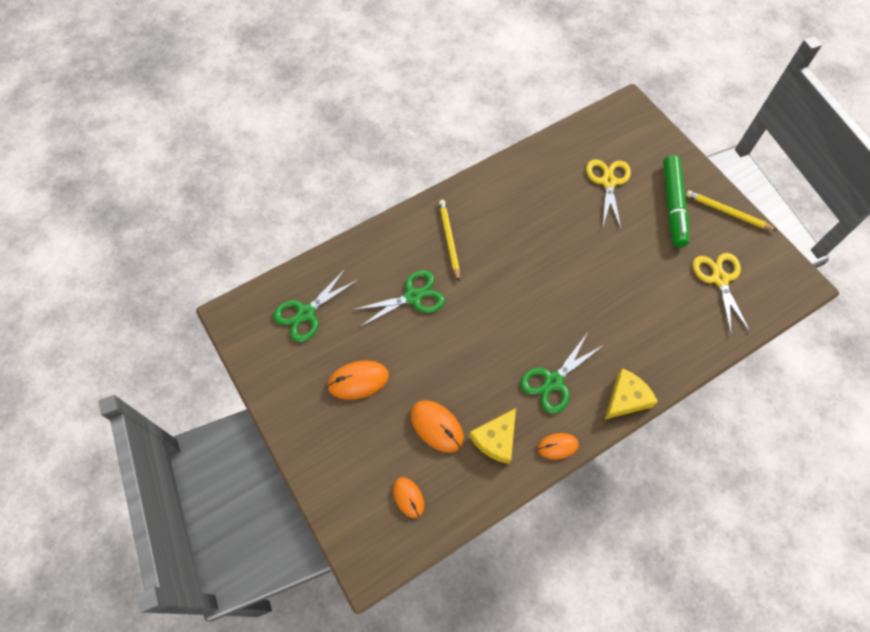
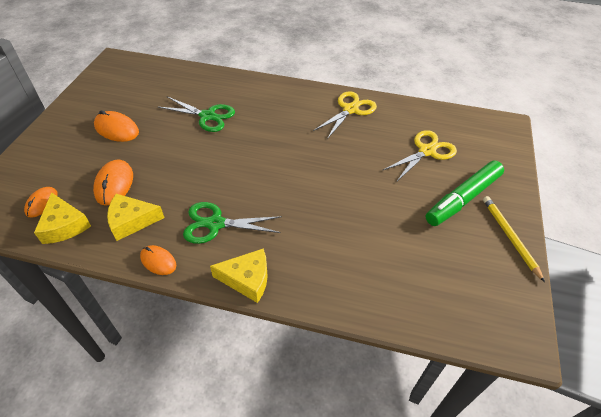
camera: 45 degrees right, 15 degrees down
(306, 313) = (145, 83): green scissors -> none
(449, 240) = (271, 107): yellow pencil -> none
(455, 493) = (64, 226): none -> yellow cheese
(719, 279) = (439, 272): yellow scissors -> yellow scissors (350, 109)

